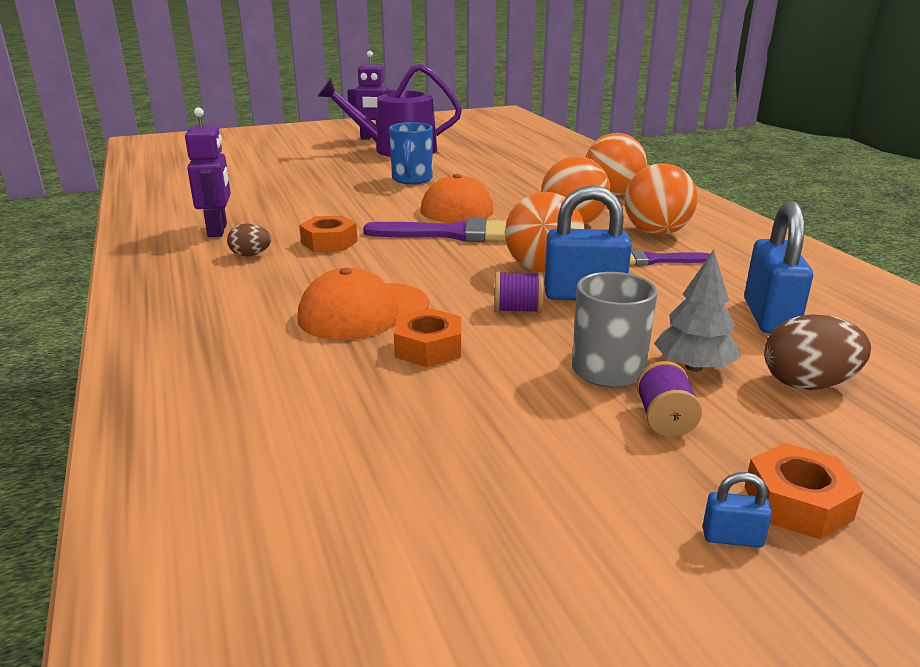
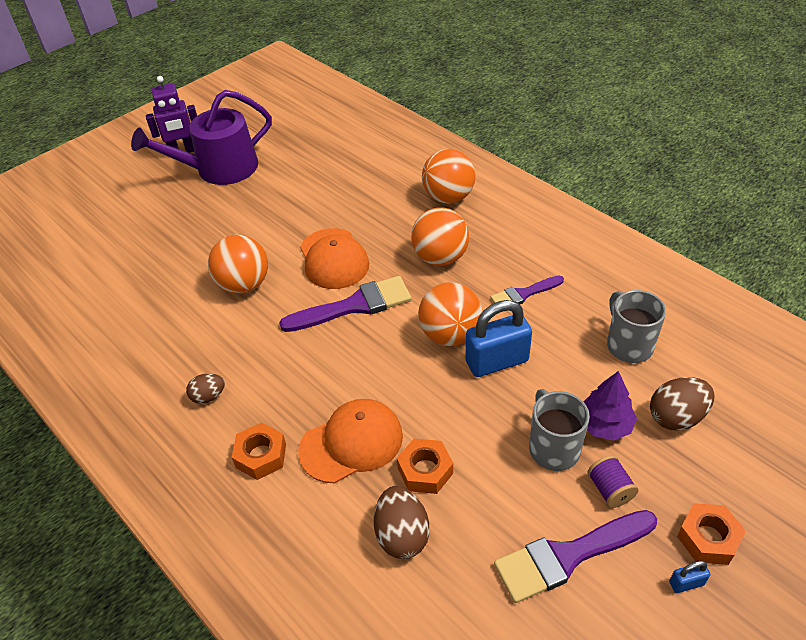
camera: 20 degrees left, 20 degrees up
(218, 230) = (151, 367): purple robot -> none
(329, 242) = (262, 354): orange nut -> orange nut (261, 456)
(355, 386) = (402, 535): none -> brown egg
(363, 311) = (351, 443): orange cap -> orange cap turned 150 degrees counterclockwise
(412, 179) = (267, 223): blue mug -> none
(517, 310) = (460, 399): purple spool -> none
(559, 460) = (568, 556): none -> purple brush
(656, 233) = (508, 251): orange ball -> orange ball (244, 285)
(693, 367) = (604, 425): grey tree -> purple tree
(770, 317) = (628, 345): blue padlock -> grey mug

